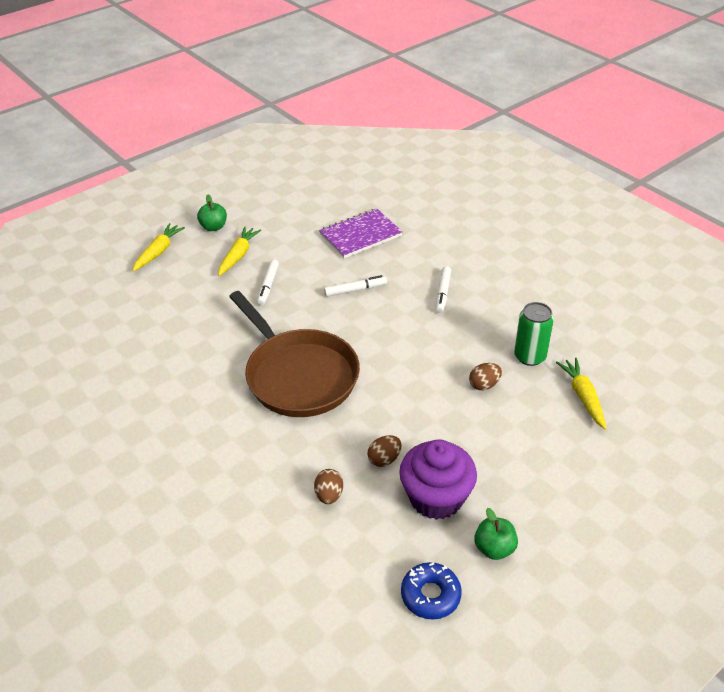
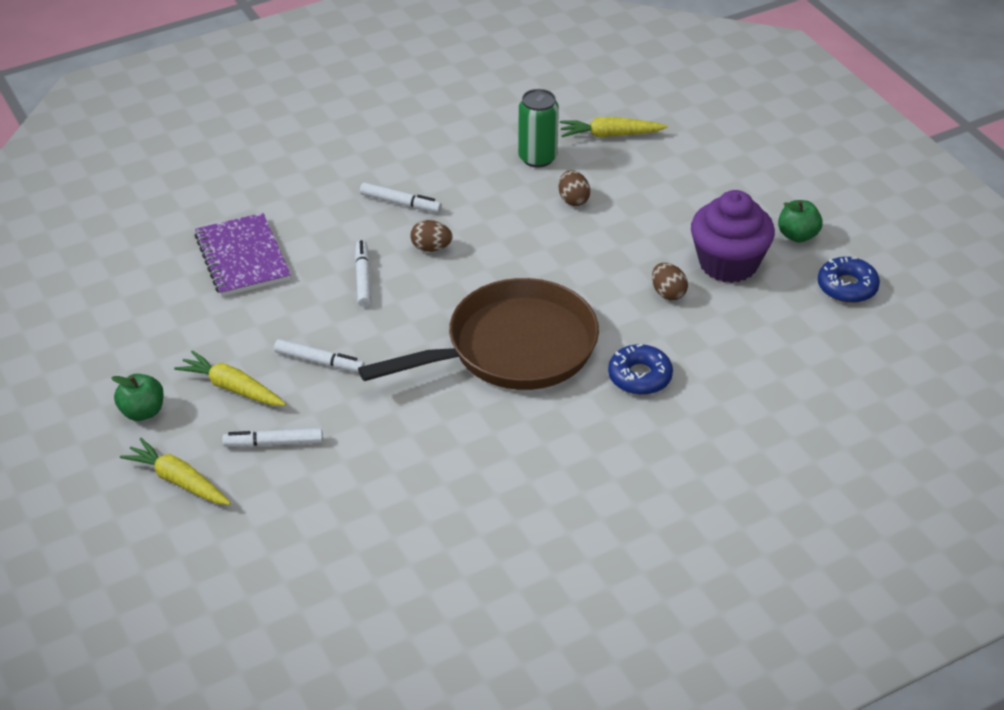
camera: 80 degrees left, 0 degrees up
(192, 281) = (273, 443): none -> white marker
(280, 452) = (639, 376): none -> blue donut
(329, 495) = (711, 343): brown egg -> brown egg (431, 248)

